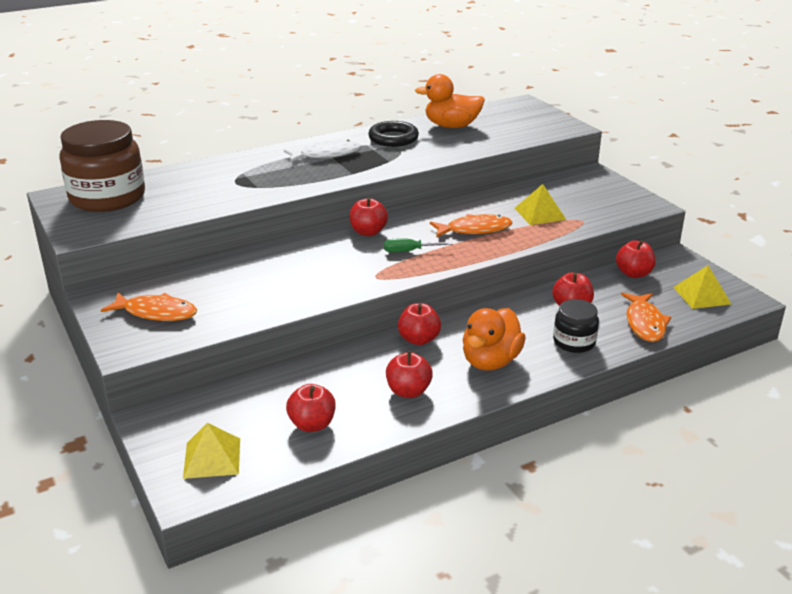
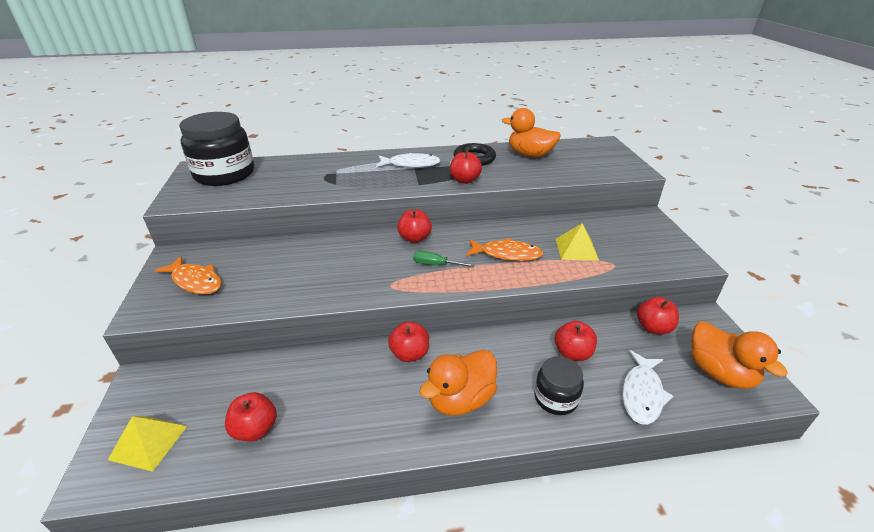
camera: 20 degrees right, 5 degrees up
(107, 197) = (224, 174): brown jar -> black jar
(408, 391) = (363, 414): red apple -> red apple (465, 180)
(644, 323) = (642, 393): orange fish -> white fish
(701, 295) = (719, 373): yellow pyramid -> orange duck

